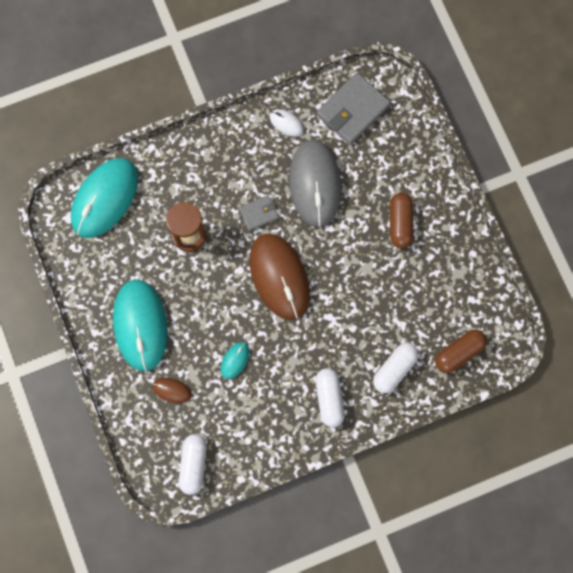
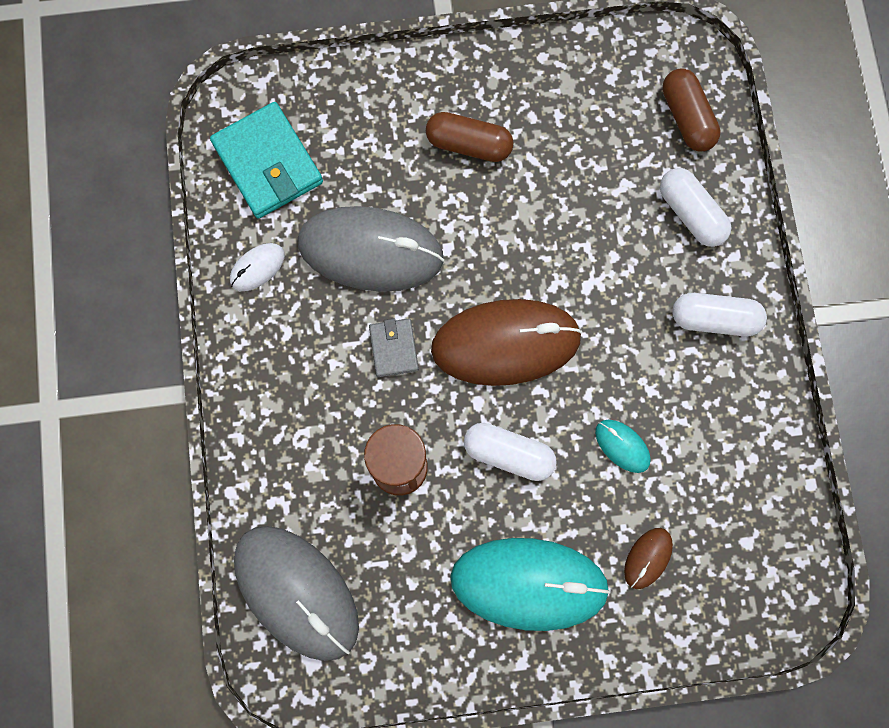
camera: 75 degrees left, 0 degrees up
(105, 199) = (296, 592): turquoise mouse -> grey mouse
(193, 464) = (774, 552): white capsule -> white capsule (508, 454)
(352, 110) = (268, 163): grey wallet -> turquoise wallet

